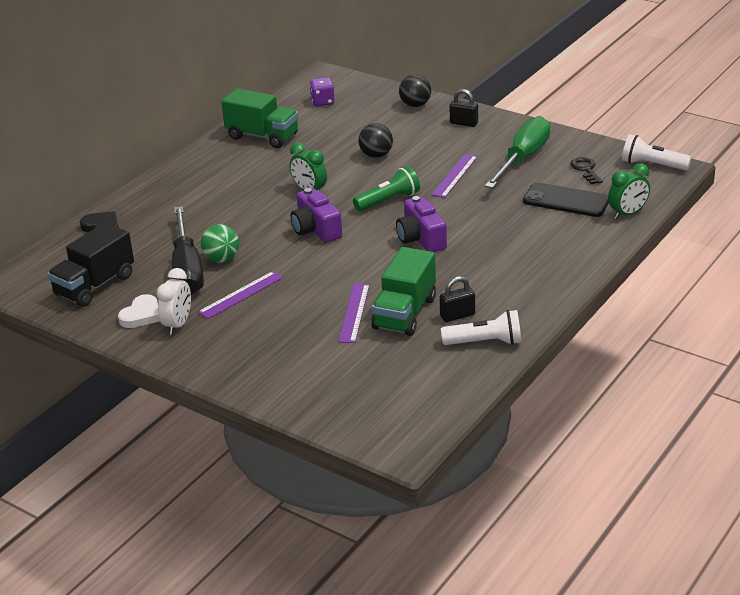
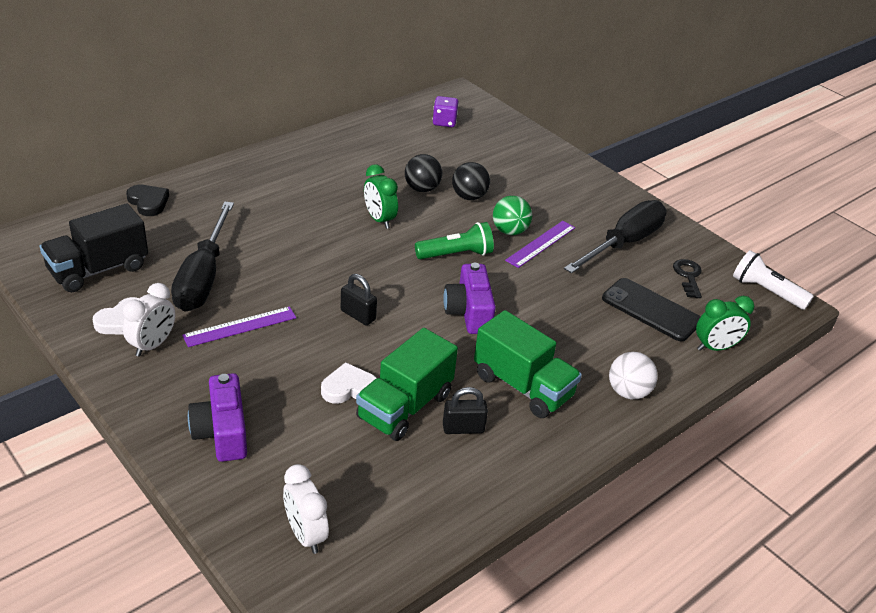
camera: 10 degrees right, 5 degrees up
(221, 259) = (245, 276): green ball -> green ball (509, 231)
(262, 136) = (365, 144): green truck -> green truck (522, 386)
(316, 229) = (362, 268): purple camera -> purple camera (222, 432)
(354, 312) = (349, 388): purple ruler -> white heart
(375, 408) = (305, 534): none -> white clock
(415, 105) = (536, 150): black ball -> black ball (422, 189)
(464, 123) = (578, 184): black padlock -> black padlock (358, 315)
(485, 342) = (478, 477): white flashlight -> none
(523, 158) = (623, 243): green screwdriver -> black screwdriver
(572, 260) = (628, 392): none -> white ball

